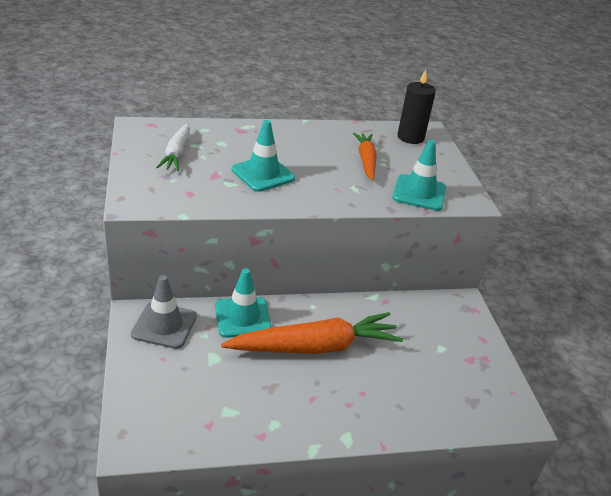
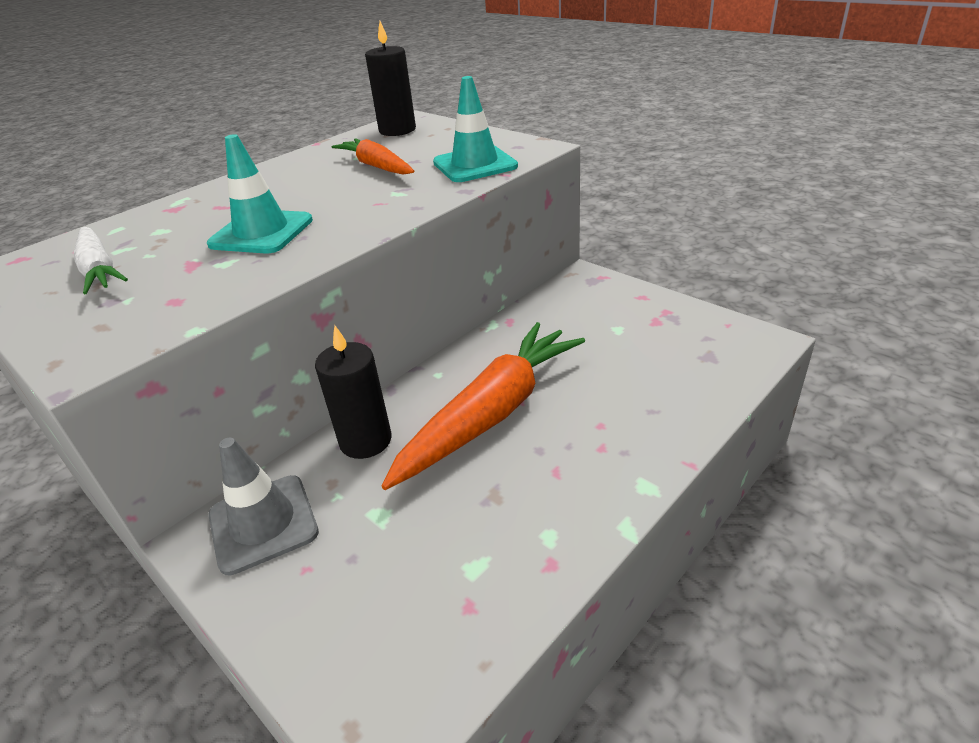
camera: 30 degrees left, 0 degrees up
(242, 317) = (365, 441): turquoise traffic cone -> black candle

